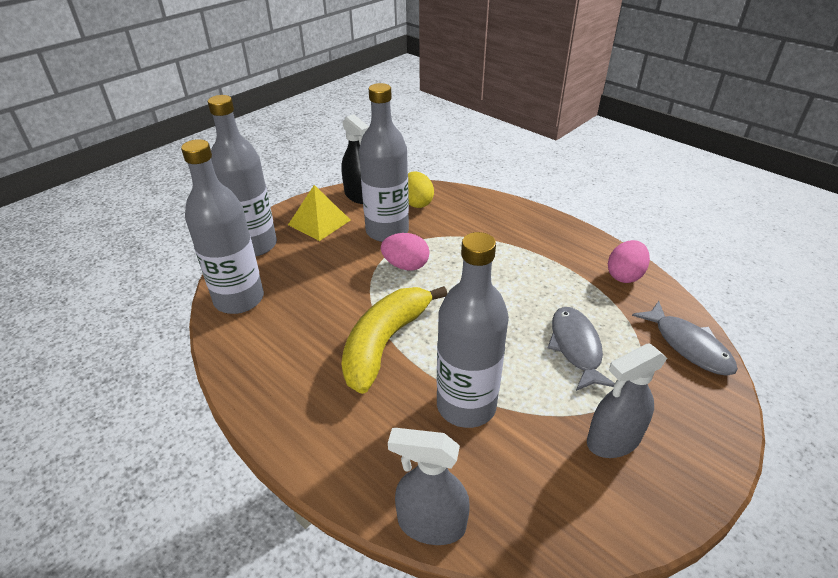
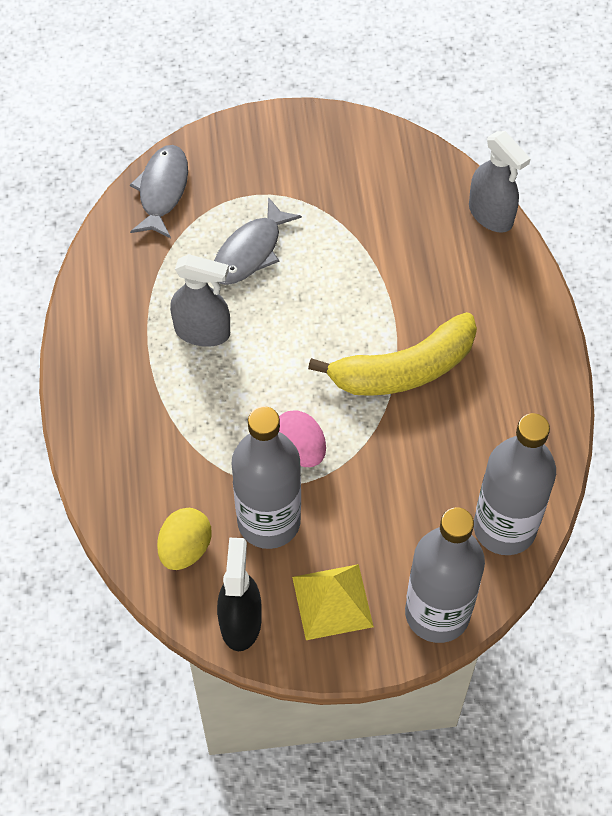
camera: 140 degrees left, 20 degrees up
(466, 405) = (391, 269): grey bottle -> none
(613, 440) = (316, 176): grey spray bottle -> grey spray bottle (202, 332)
(624, 275) = (109, 281): pink egg -> none

